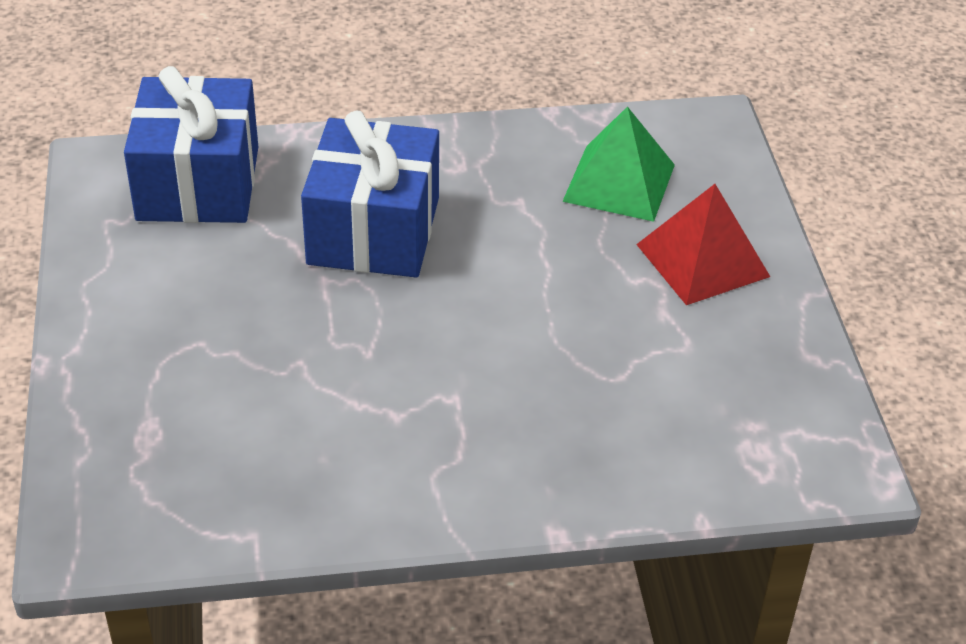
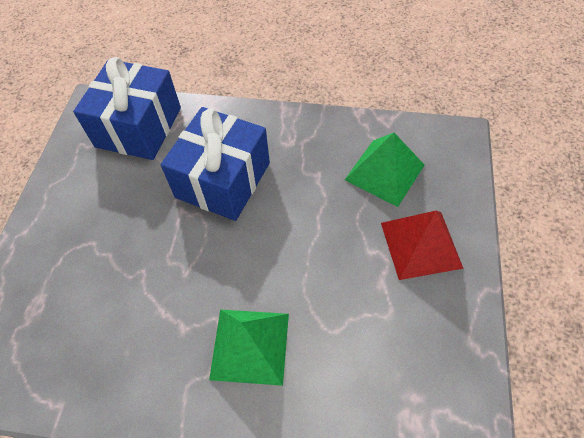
camera: 20 degrees right, 15 degrees up
(504, 415) = (250, 345): none -> green pyramid

